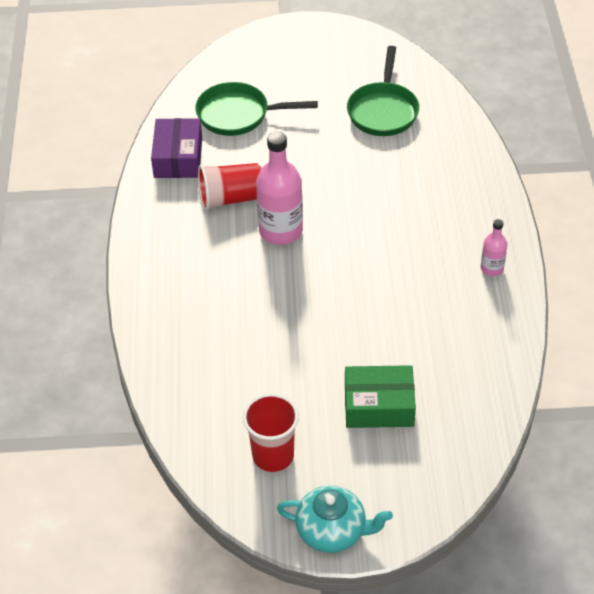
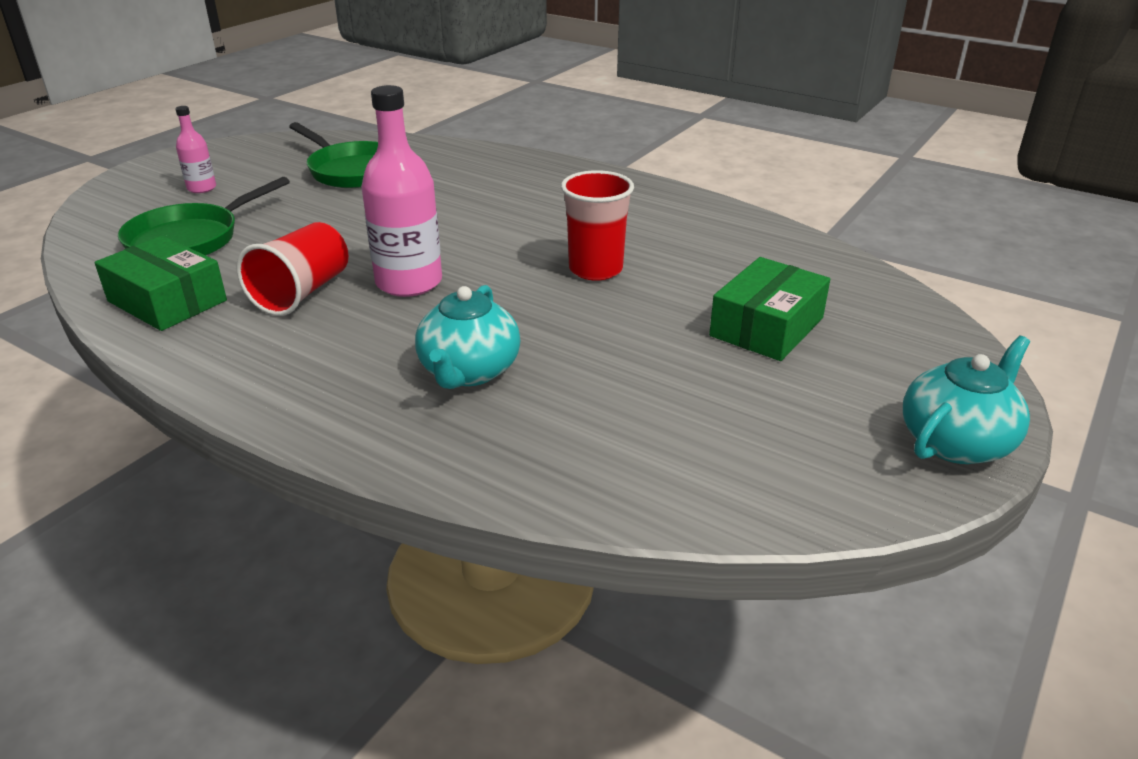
camera: 55 degrees left, 15 degrees down
(178, 158) = (167, 301): purple box -> green box
(223, 309) = (469, 371): none -> turquoise teapot
(273, 455) = (776, 436): red cup -> red cup (595, 269)
(492, 268) = (645, 199): pink bottle -> pink bottle (202, 188)

